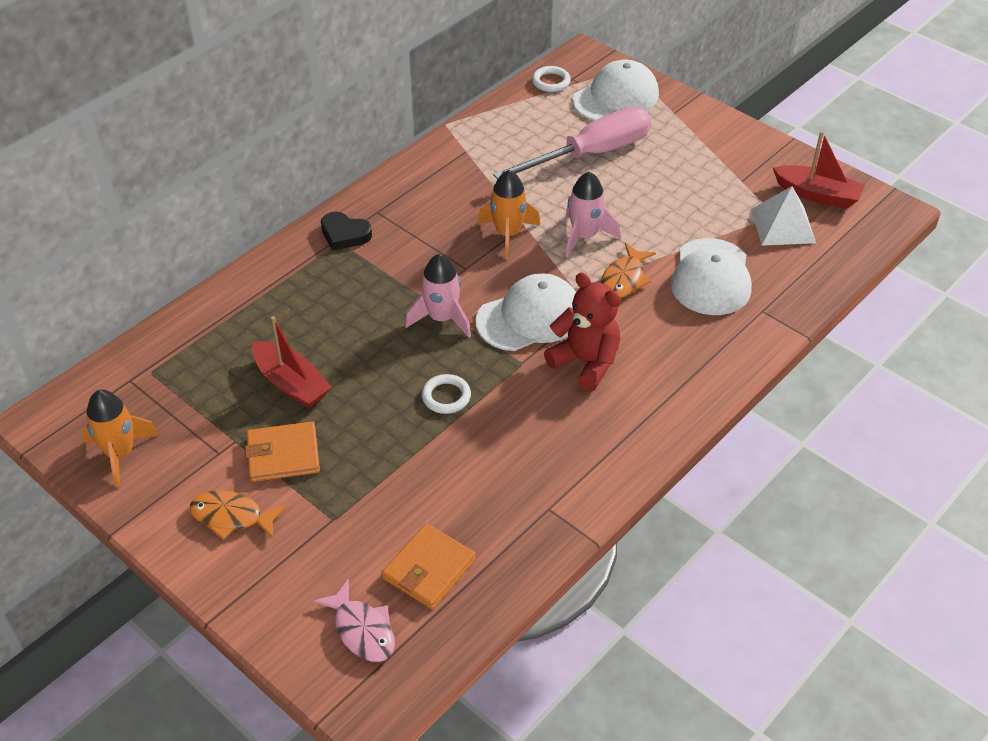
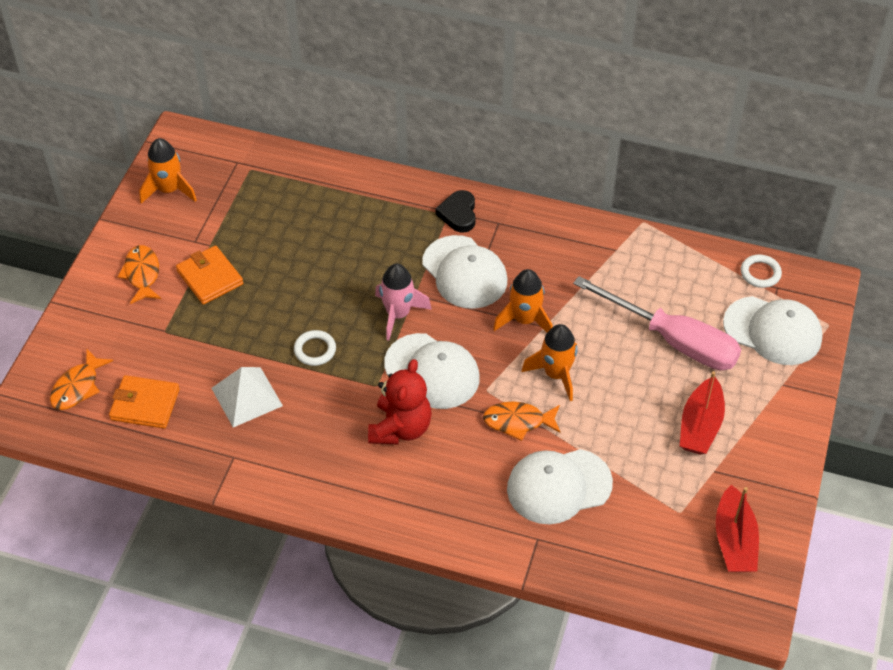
camera: 65 degrees right, 5 degrees up
(291, 383) = (280, 252): red boat -> red boat (700, 426)
(362, 630) = (78, 387): pink fish -> orange fish
(422, 254) = (464, 272): none -> white cap
(584, 236) = (556, 374): pink rocket -> orange rocket
(783, 226) = (667, 523): white pyramid -> white pyramid (246, 397)

